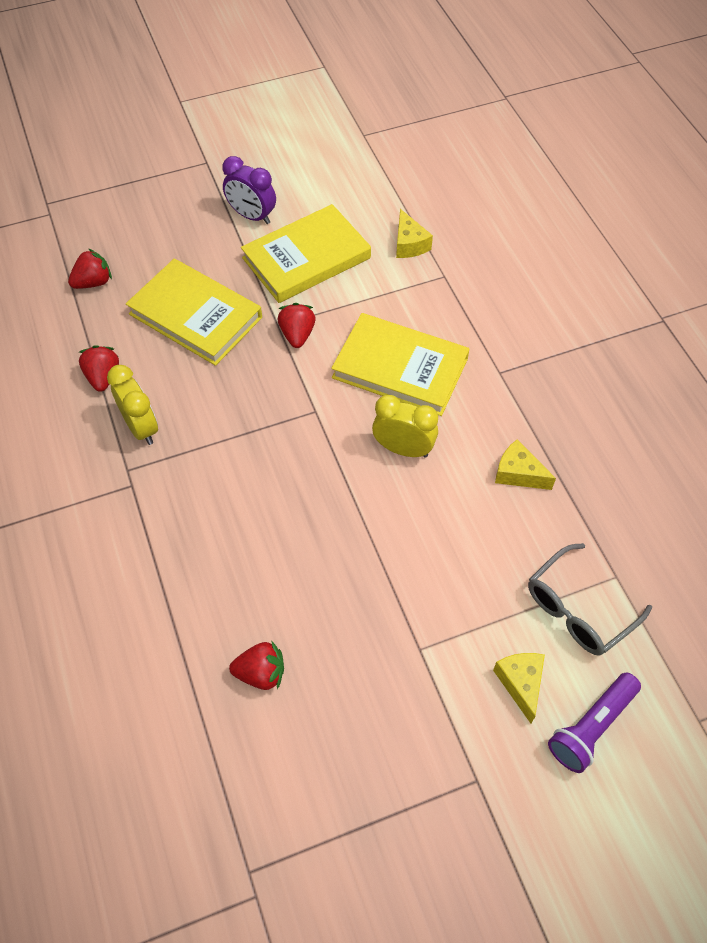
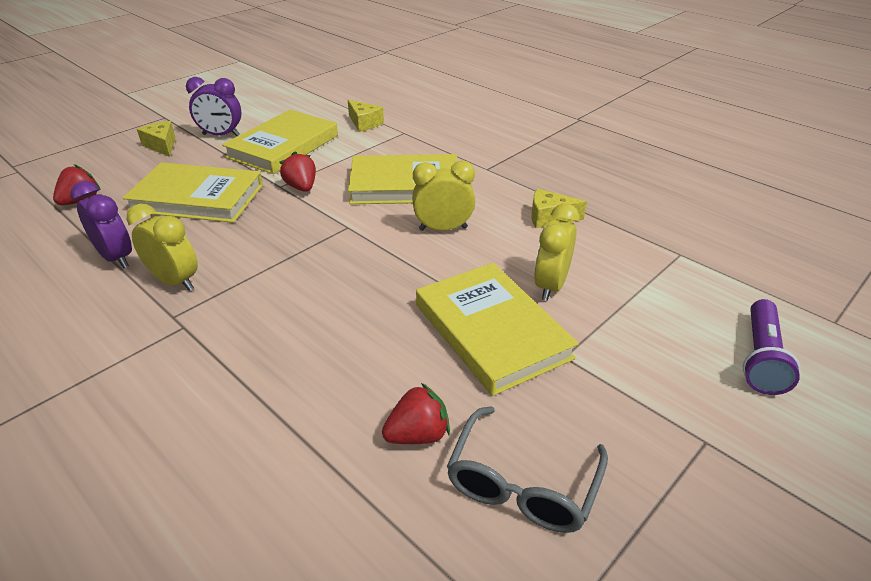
camera: 25 degrees left, 20 degrees down
(103, 377) = (116, 258): red strawberry -> purple clock
(375, 595) = (491, 331): none -> yellow book
(460, 565) = (551, 286): none -> yellow clock
(520, 683) = (674, 349): yellow cheese -> yellow cheese (162, 145)
(578, 609) = (672, 283): grey glasses -> grey glasses (522, 484)

